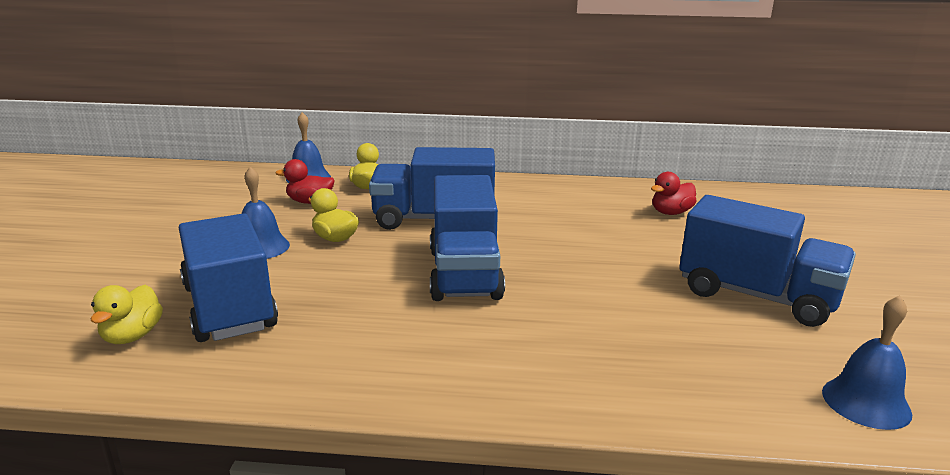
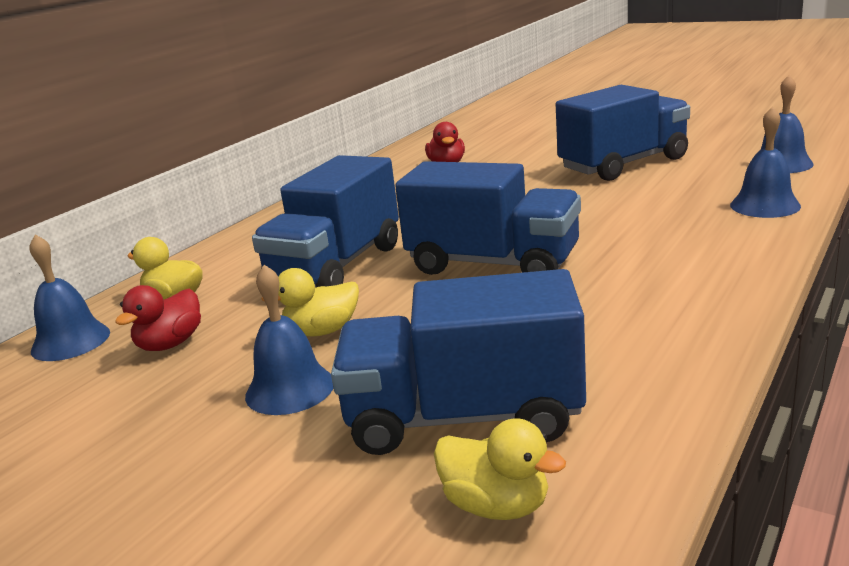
camera: 60 degrees left, 0 degrees up
(699, 399) = (765, 205): none -> blue bell

